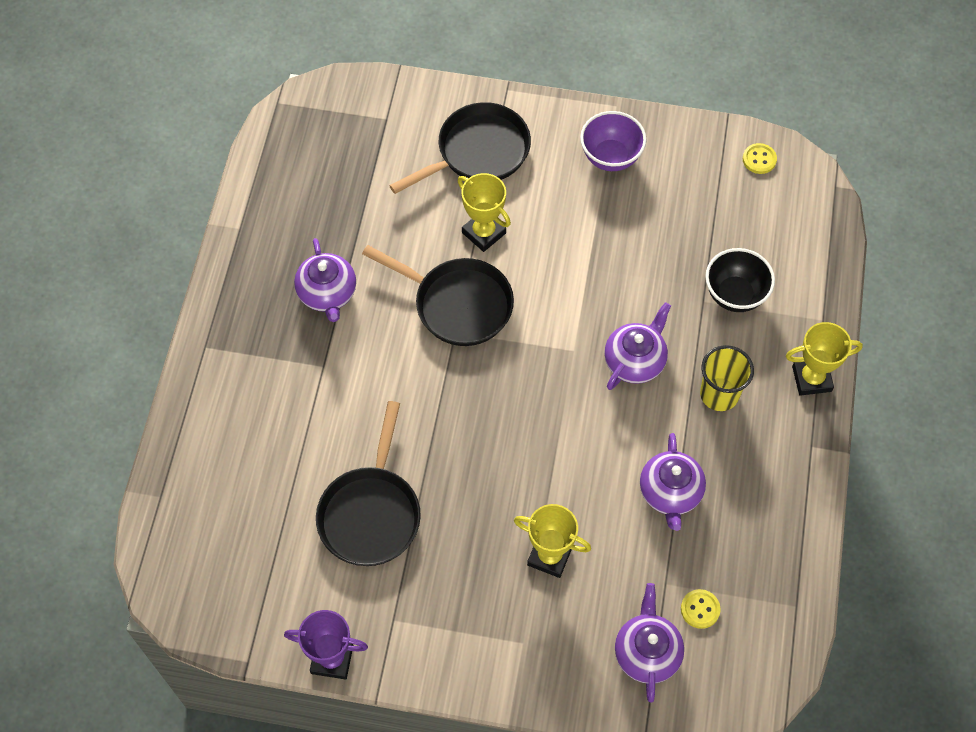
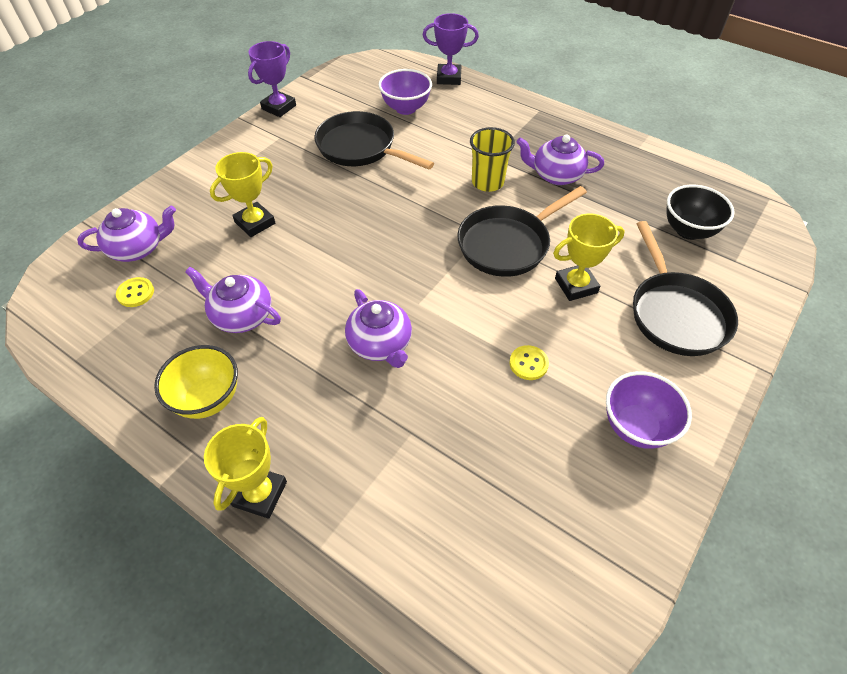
camera: 115 degrees right, 10 degrees down
(173, 477) = (449, 78): none -> purple trophy
(266, 499) = (405, 108): none -> purple bowl
(647, 652) = (138, 248): purple teapot -> purple teapot turned 45 degrees counterclockwise
(719, 394) = (302, 396): yellow cup -> yellow cup (487, 182)
(735, 295) = (402, 468): black bowl -> black bowl (688, 230)
(759, 159) = (581, 601): yellow button -> yellow button (528, 363)
(764, 465) = (208, 399): none -> yellow bowl

